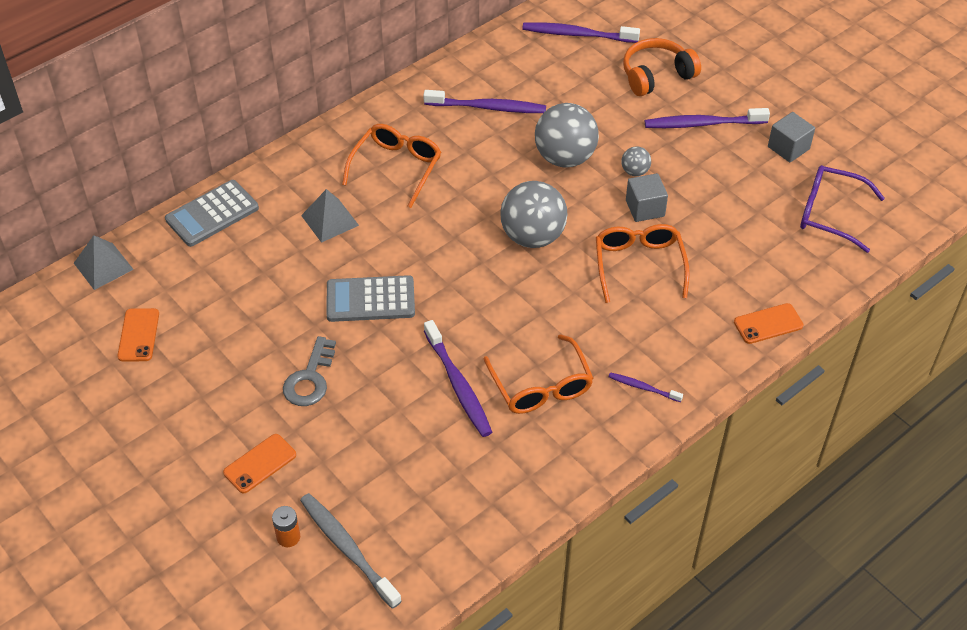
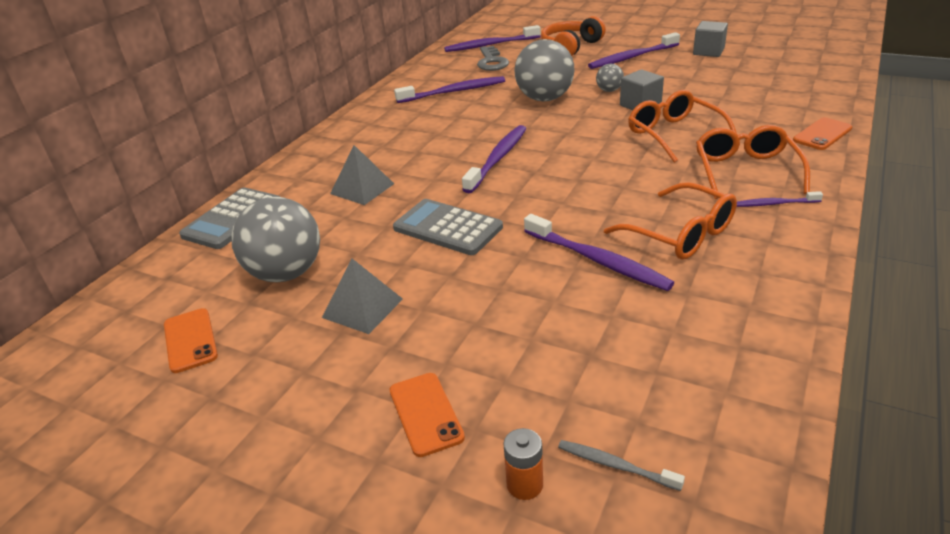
camera: 20 degrees left, 15 degrees down
(103, 266) = (118, 294): grey pyramid -> grey pyramid (362, 308)
(260, 464) = (426, 413): orange phone -> orange phone turned 45 degrees counterclockwise
(310, 379) = (430, 309): grey key -> grey key (491, 62)
(347, 549) = (615, 465): grey toothbrush -> grey toothbrush, size x0.53
(370, 300) = (447, 228): grey calculator -> grey calculator turned 60 degrees clockwise
(396, 168) = (402, 142): orange glasses -> orange glasses (746, 172)
(463, 230) = (498, 159): none -> purple toothbrush
(532, 236) = (564, 145): grey ball -> grey ball (286, 273)
(831, 214) = (783, 70): purple glasses -> none

